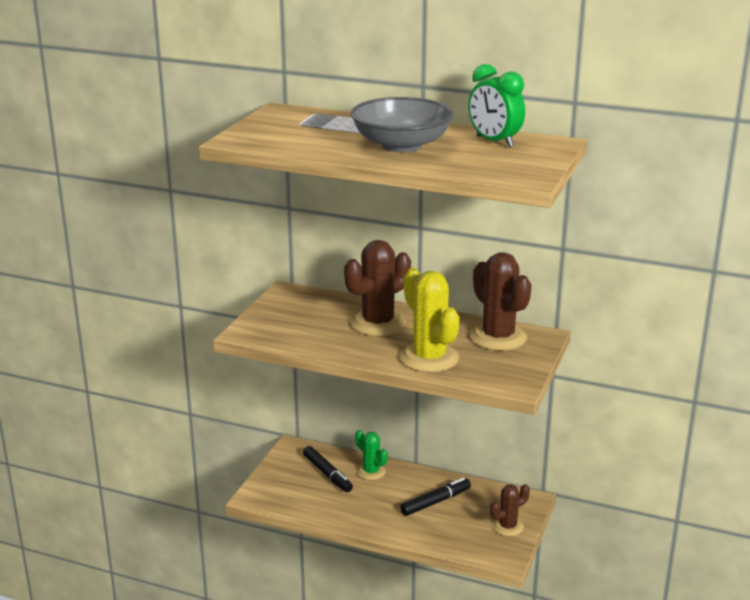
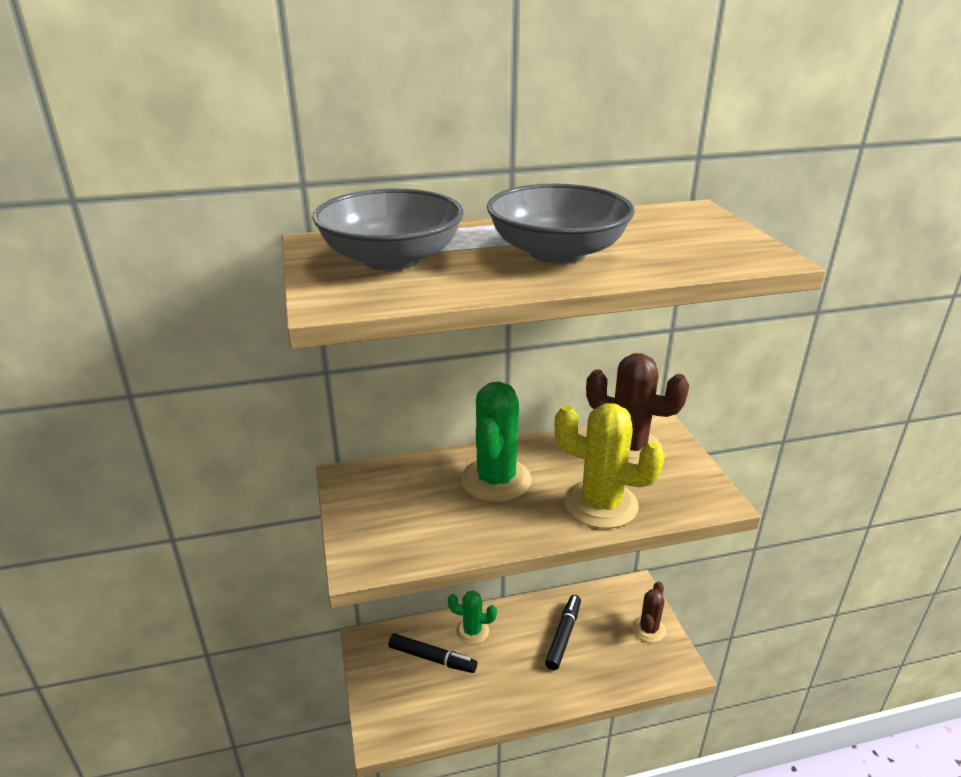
camera: 35 degrees left, 5 degrees up
(301, 127) = (391, 259): none -> grey bowl
(378, 323) = (496, 480): brown cactus -> green cactus
(494, 142) = (640, 223): green clock -> none

